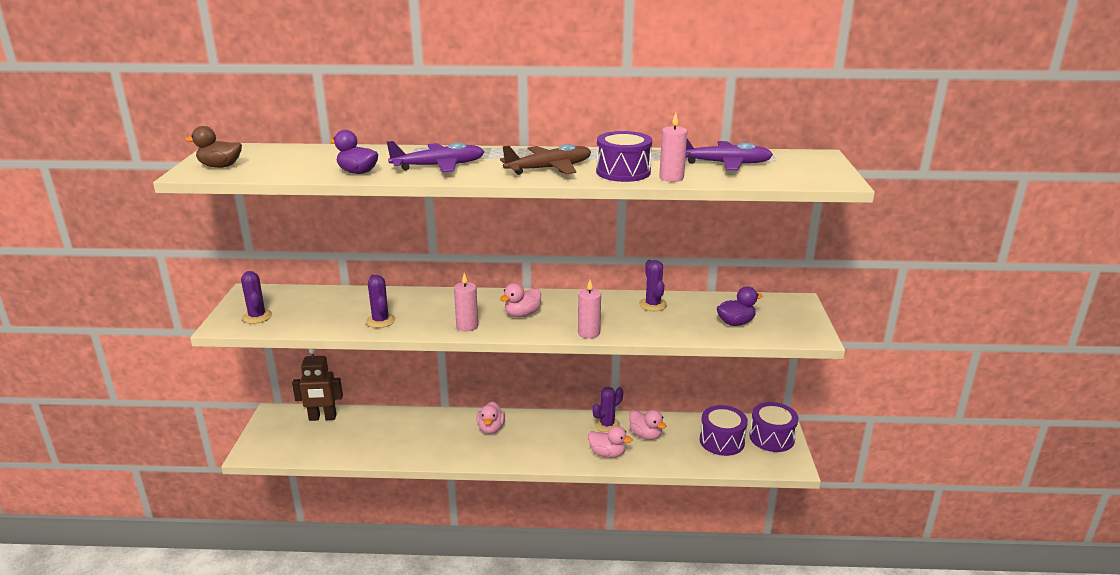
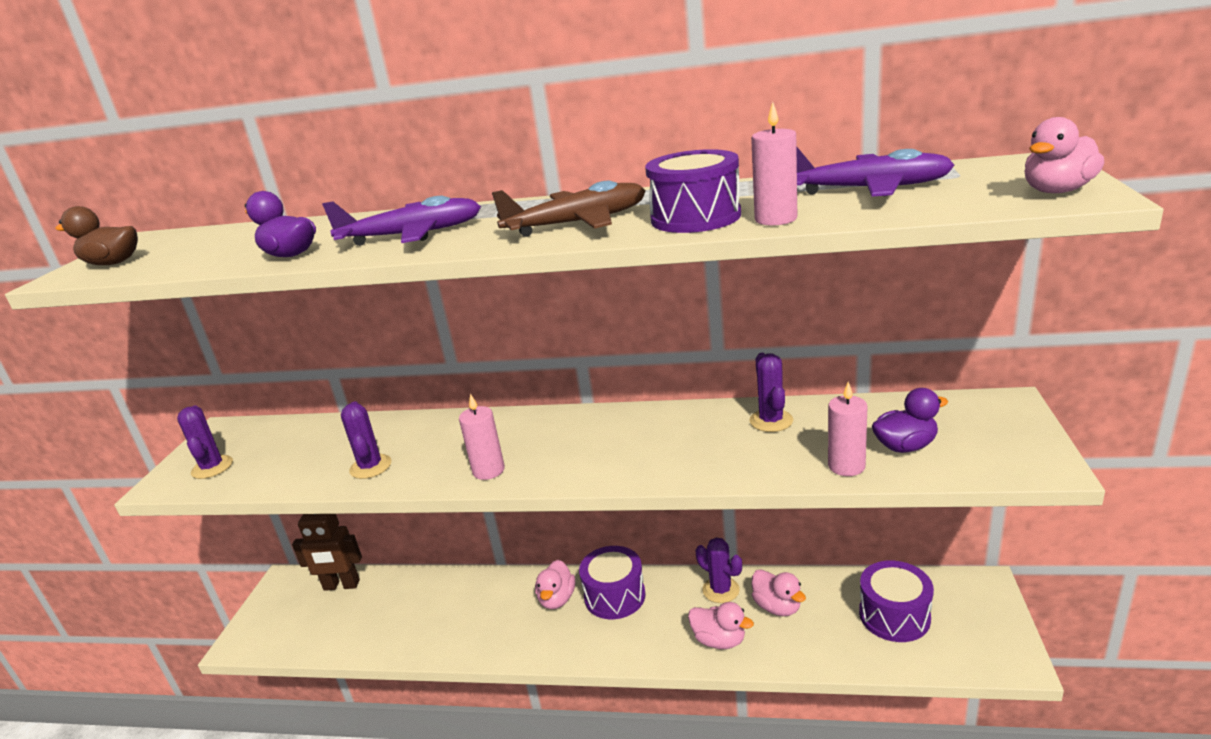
camera: 10 degrees right, 0 degrees up
(522, 314) = (572, 446): pink duck -> pink duck (1057, 191)
(589, 333) = (667, 475): pink candle -> pink candle (846, 466)
(607, 425) = (721, 590): purple cactus -> purple cactus turned 75 degrees clockwise
(771, 438) = (973, 608): purple drum -> purple drum (614, 596)

